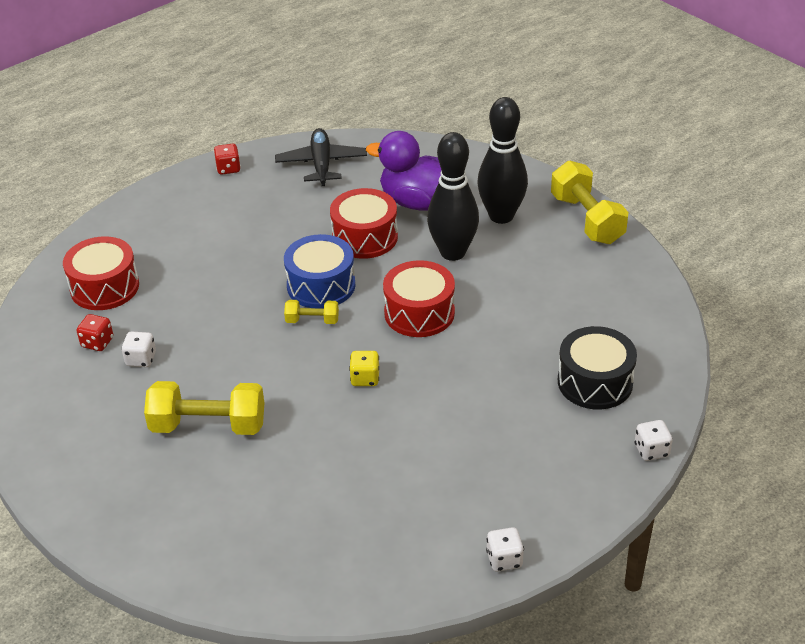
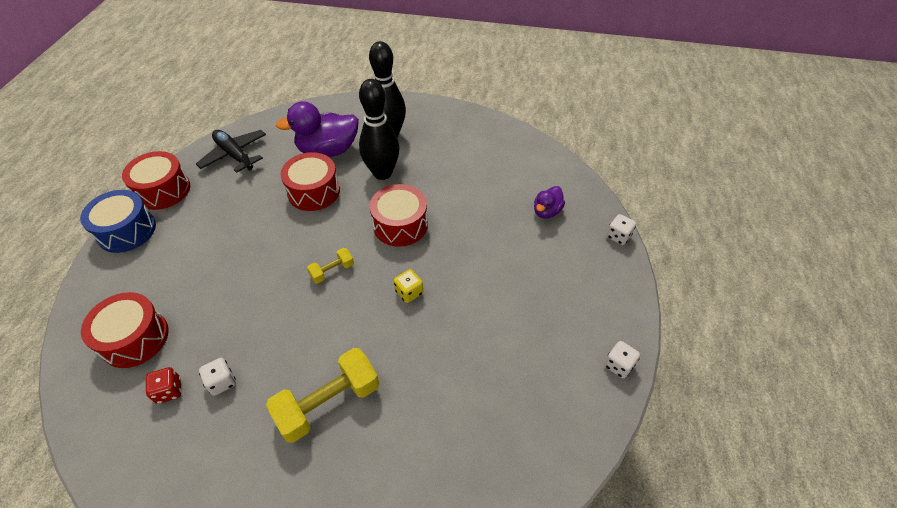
camera: 40 degrees left, 10 degrees up
(228, 169) = (163, 190): red dice -> red drum
(321, 285) = (314, 242): blue drum -> blue drum (127, 231)
(587, 219) = (441, 113): yellow dumbbell -> none
(595, 382) = (546, 211): black drum -> purple duck

